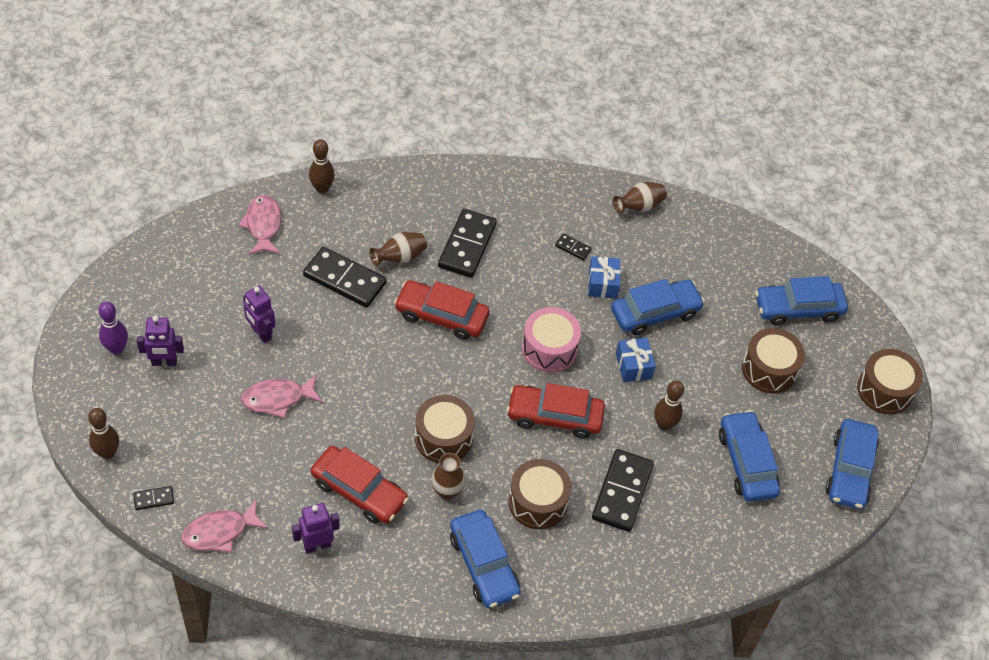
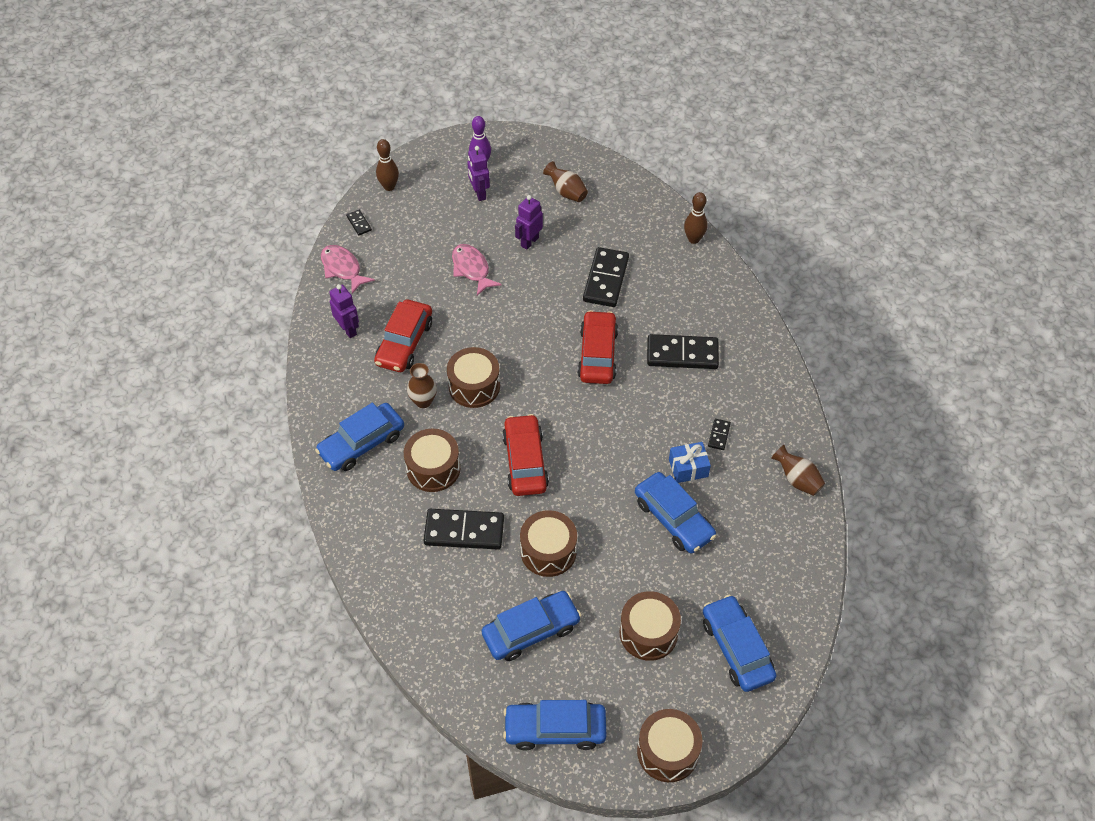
camera: 80 degrees right, 0 degrees up
(263, 225) = (636, 213): pink fish -> none
(400, 257) = (646, 310): brown vase -> brown vase (566, 192)
(549, 349) = (596, 442): pink drum -> none
(633, 366) = (604, 513): blue gift -> none
(664, 425) = (548, 551): brown bowling pin -> brown drum

